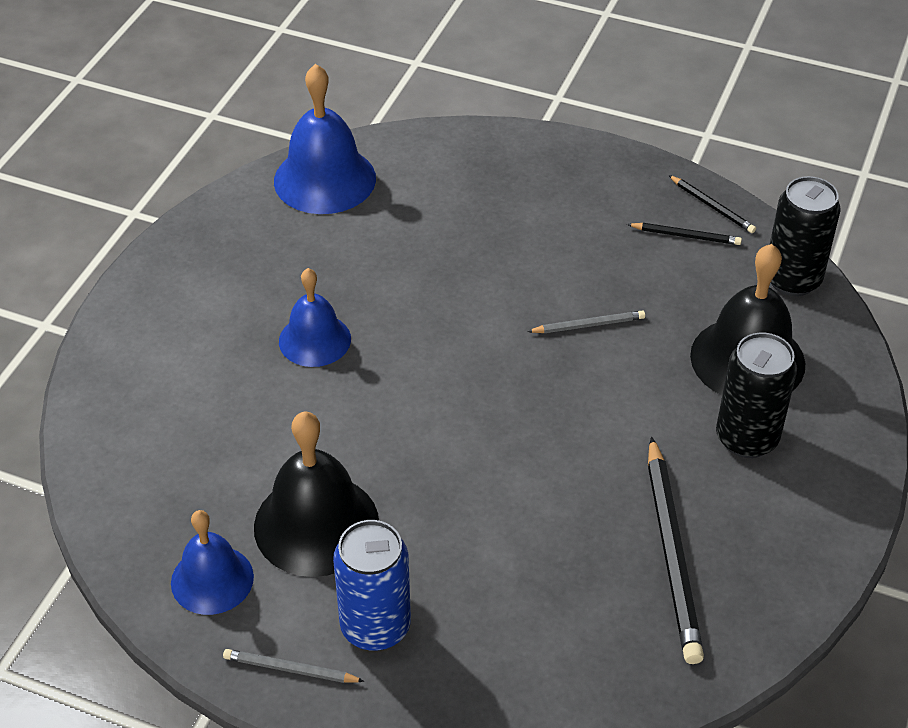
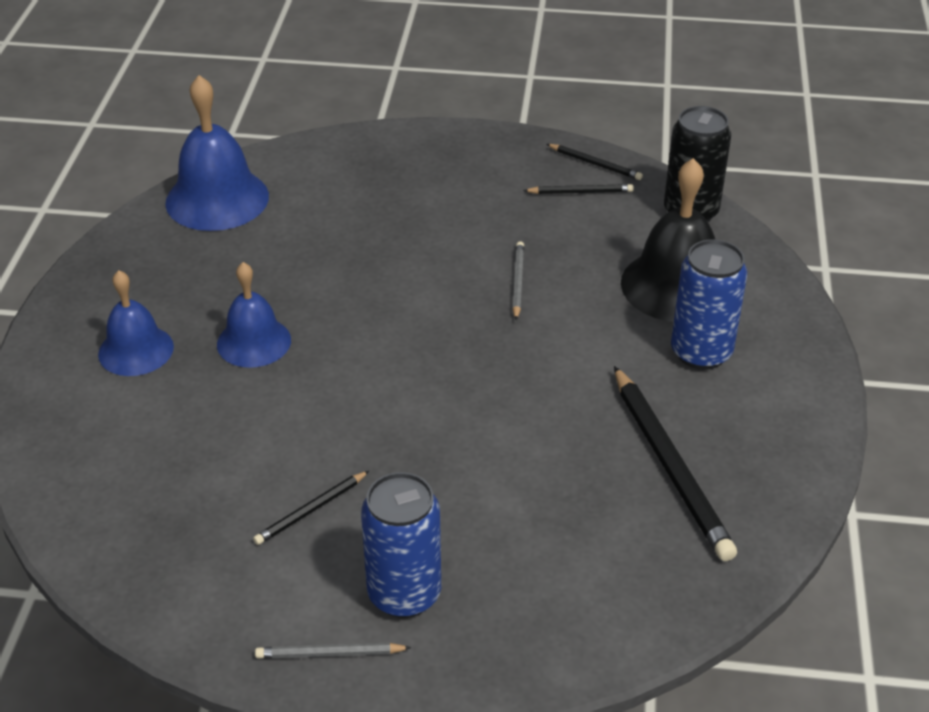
camera: 15 degrees left, 5 degrees down
(212, 579) = (219, 585): blue bell -> blue bell (136, 350)
(316, 524) = (311, 510): black bell -> black pencil
(588, 325) = (517, 282): grey pencil -> grey pencil turned 60 degrees counterclockwise
(746, 438) = (701, 352): black can -> blue can

